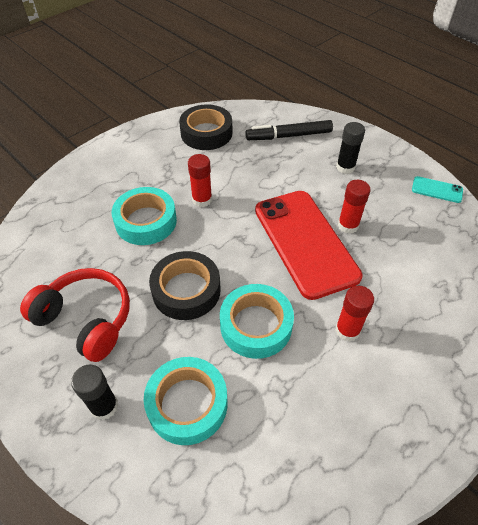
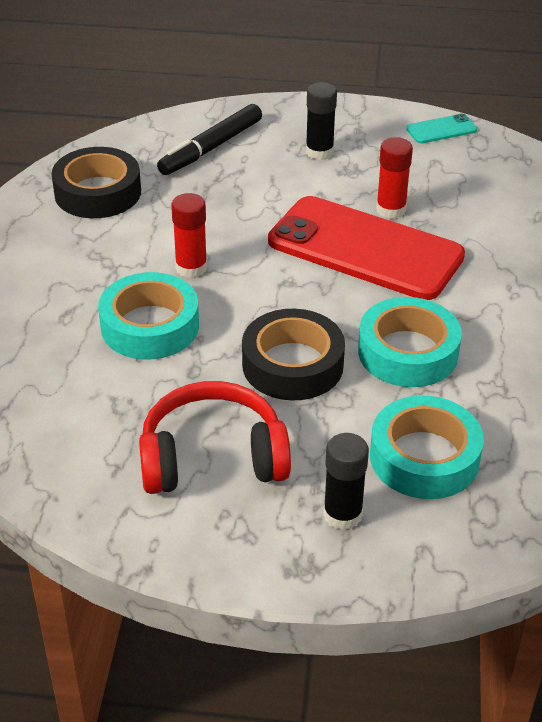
camera: 40 degrees left, 10 degrees down
(347, 330) = (500, 304): red glue stick -> none

